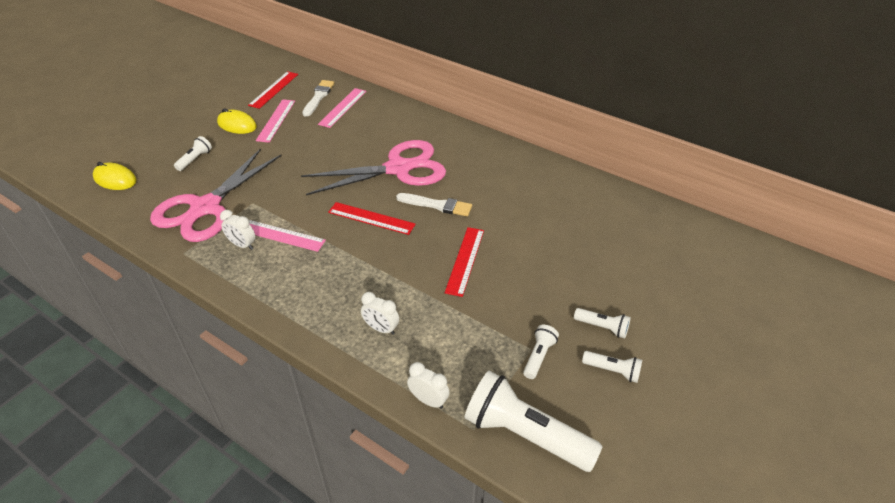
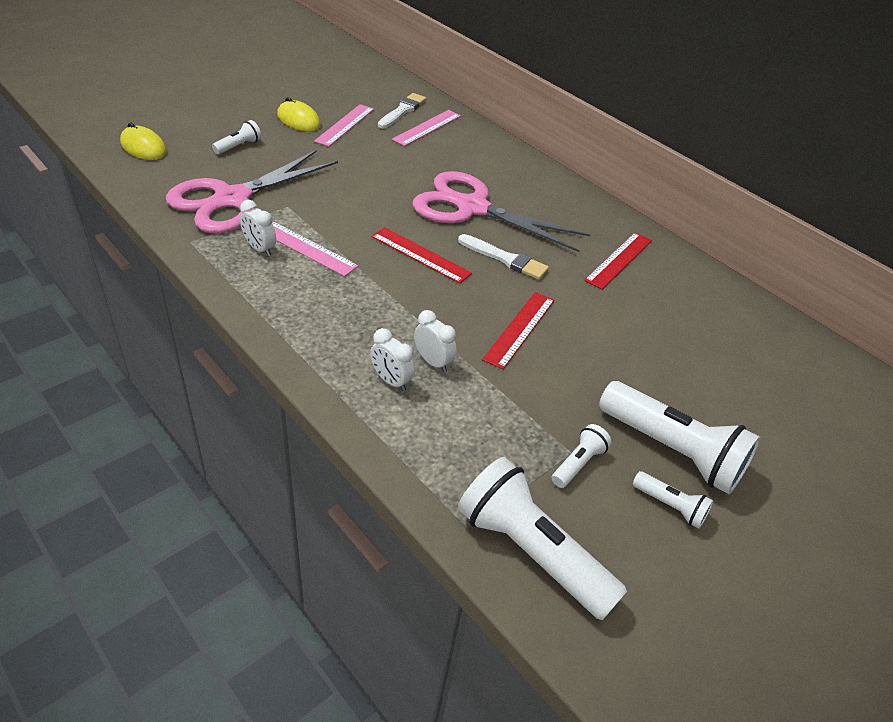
camera: 10 degrees right, 0 degrees up
(274, 89) = (353, 92): red ruler -> red ruler (619, 260)
(398, 168) = (471, 208): pink scissors -> pink scissors turned 150 degrees counterclockwise
(428, 400) = (422, 478): white clock -> white clock (433, 362)
(602, 327) = (672, 450): white flashlight -> white flashlight, size x2.12

